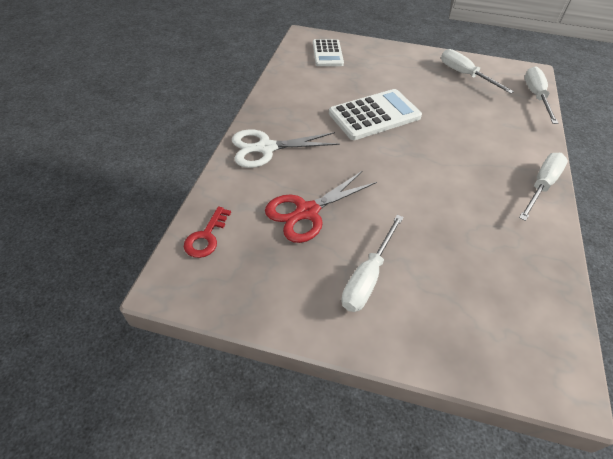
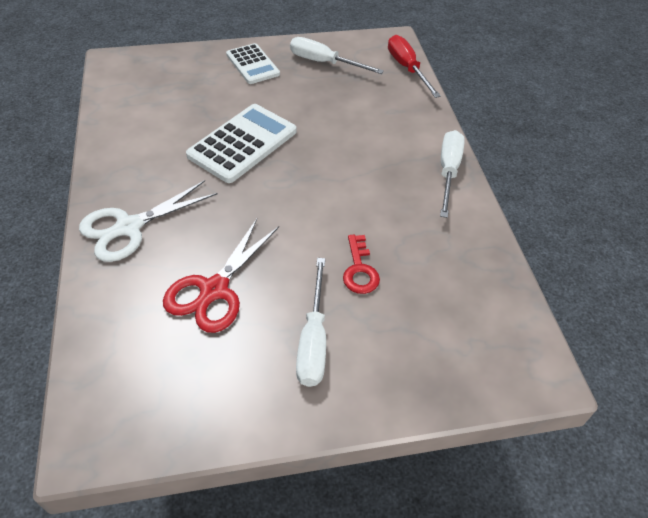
camera: 25 degrees left, 0 degrees up
(206, 237) = (105, 367): red key -> red key (359, 270)
(327, 53) = (152, 78): white calculator -> white calculator (252, 64)
(536, 96) = (407, 68): white screwdriver -> red screwdriver

